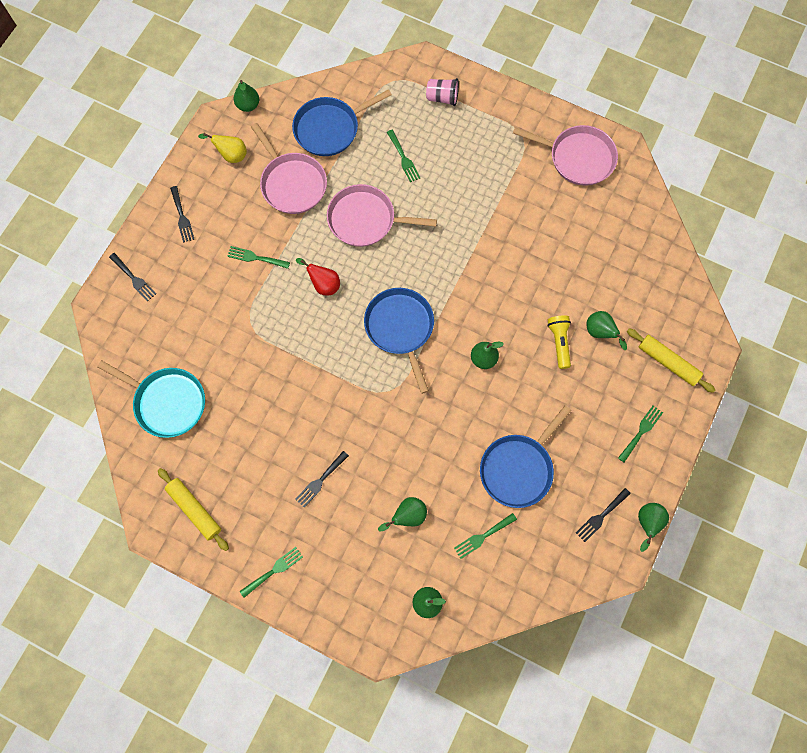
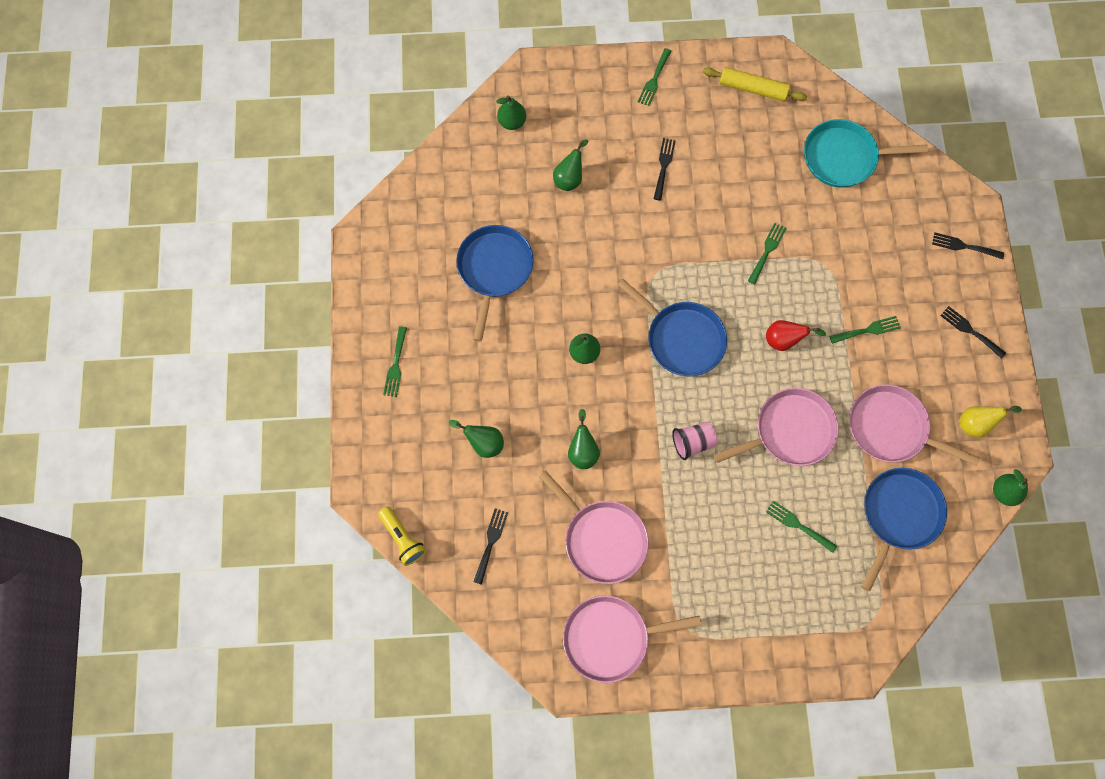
camera: 150 degrees right, 0 degrees up
(442, 98) = (805, 628): pink cup -> pink cup (692, 442)
(482, 537) = (494, 196): green fork -> green fork (767, 251)
(548, 220) = (602, 539): none -> pink pan
(559, 342) = (519, 410): yellow flashlight -> yellow flashlight (402, 538)
(601, 516) = (397, 268): black fork -> black fork (491, 542)
(647, 523) = (352, 284): green pear -> green pear (583, 450)
(668, 362) = (400, 449): yellow rolling pin -> none

